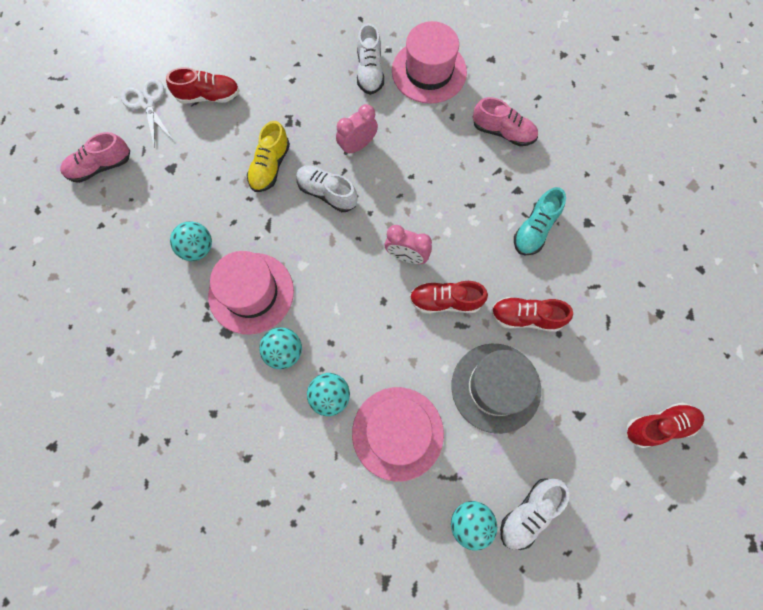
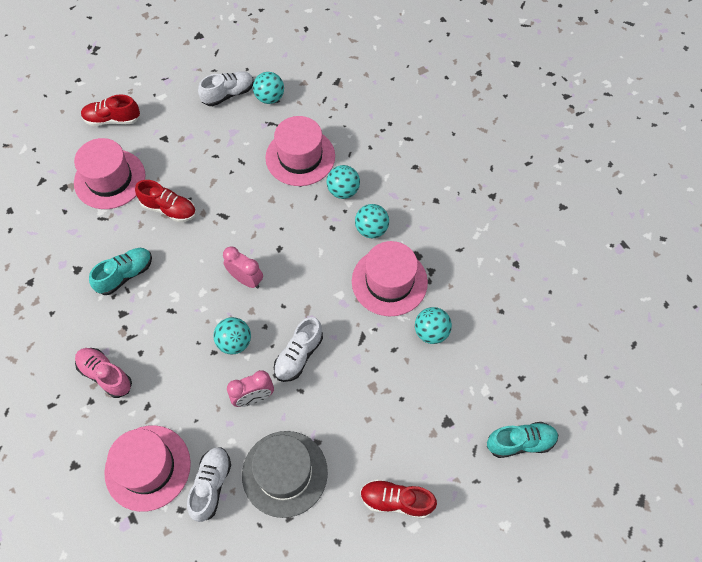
camera: 165 degrees left, 10 degrees down
(100, 166) = (520, 442): pink shoe -> turquoise shoe
(147, 103) = (466, 510): white scissors -> none
(270, 166) = (347, 397): yellow shoe -> none
(327, 193) = (298, 355): white shoe -> white shoe turned 75 degrees clockwise
(394, 190) = (234, 342): none -> turquoise ball
(445, 301) = (228, 236): red shoe -> none
(496, 387) = (216, 168): grey hat -> grey hat (284, 473)
(614, 338) = (110, 179): none -> pink hat

